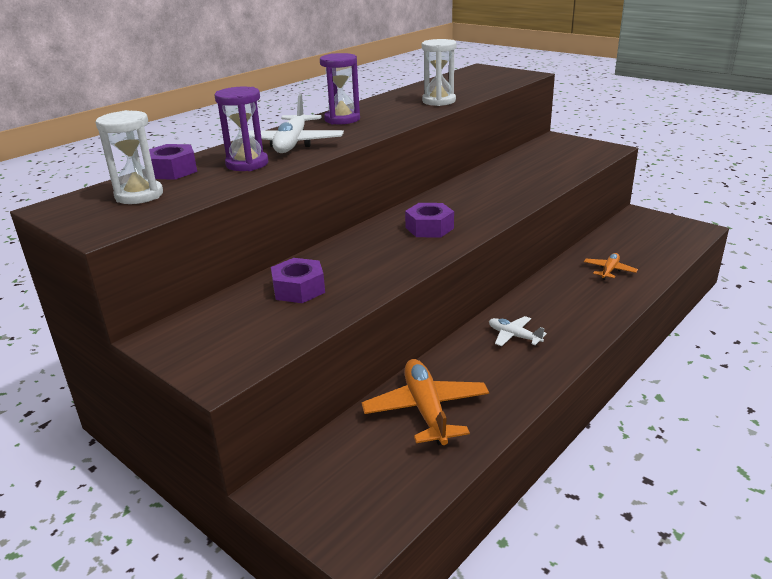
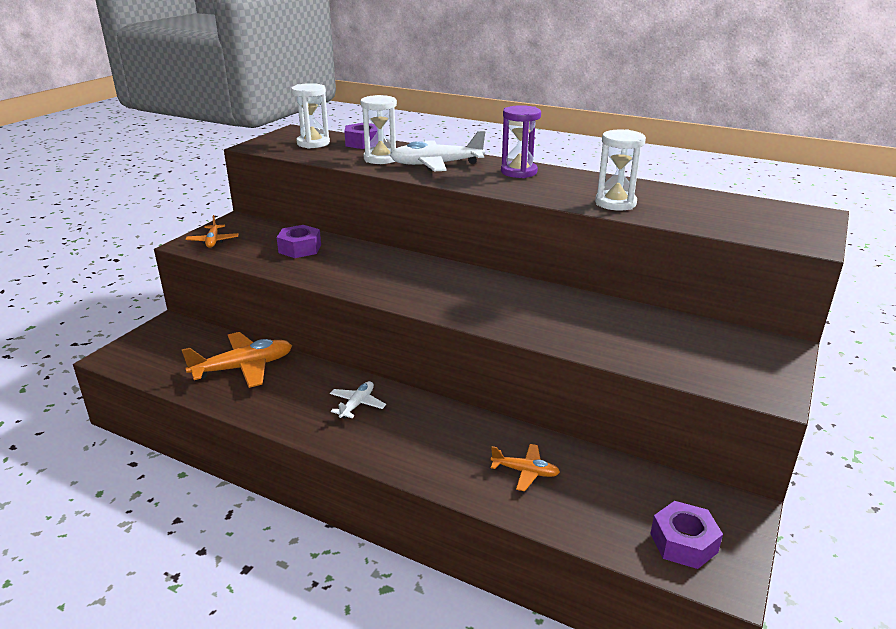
camera: 75 degrees right, 0 degrees up
(225, 354) = (213, 241): none -> orange plane
(247, 164) = (381, 159): purple hourglass -> white hourglass
(429, 228) = (425, 285): purple nut -> purple nut (683, 542)

